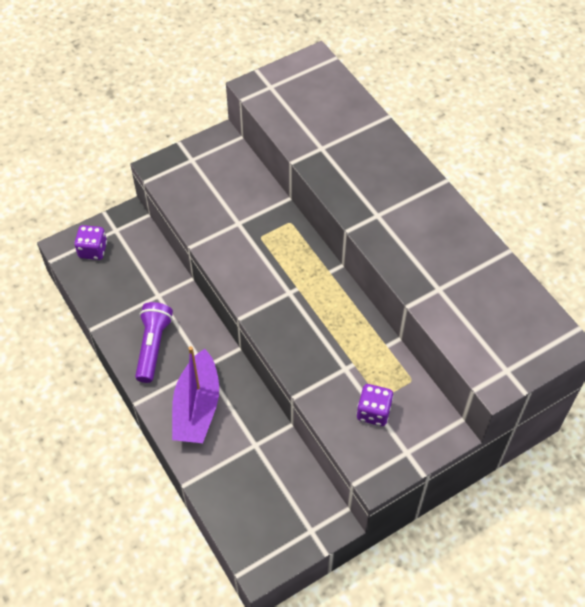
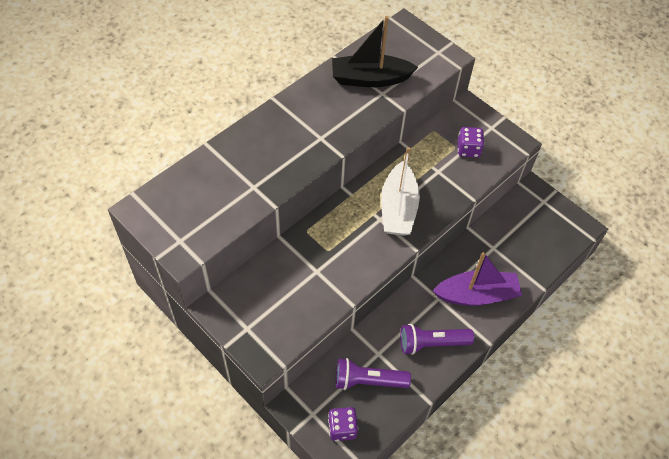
camera: 105 degrees left, 0 degrees up
(131, 280) = (368, 381): none -> purple flashlight
(299, 313) = (398, 208): none -> white boat
(465, 281) = (370, 79): none -> black boat

